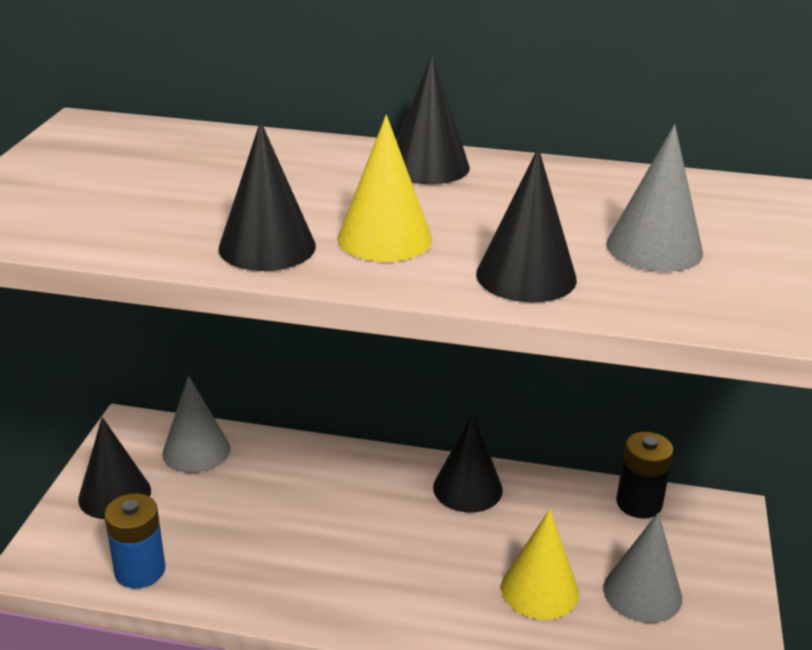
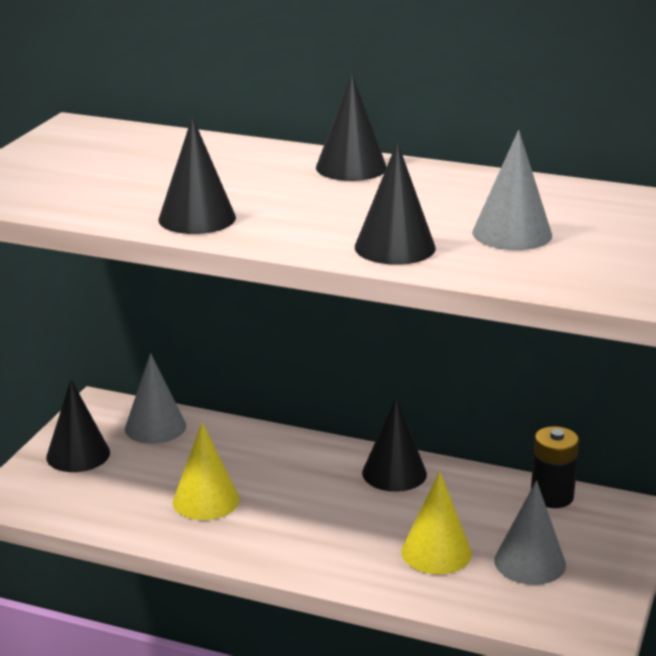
camera: 10 degrees right, 5 degrees down
(140, 570) = (90, 510): blue battery -> none
(384, 238) = (292, 217): yellow cone -> yellow cone (206, 500)

